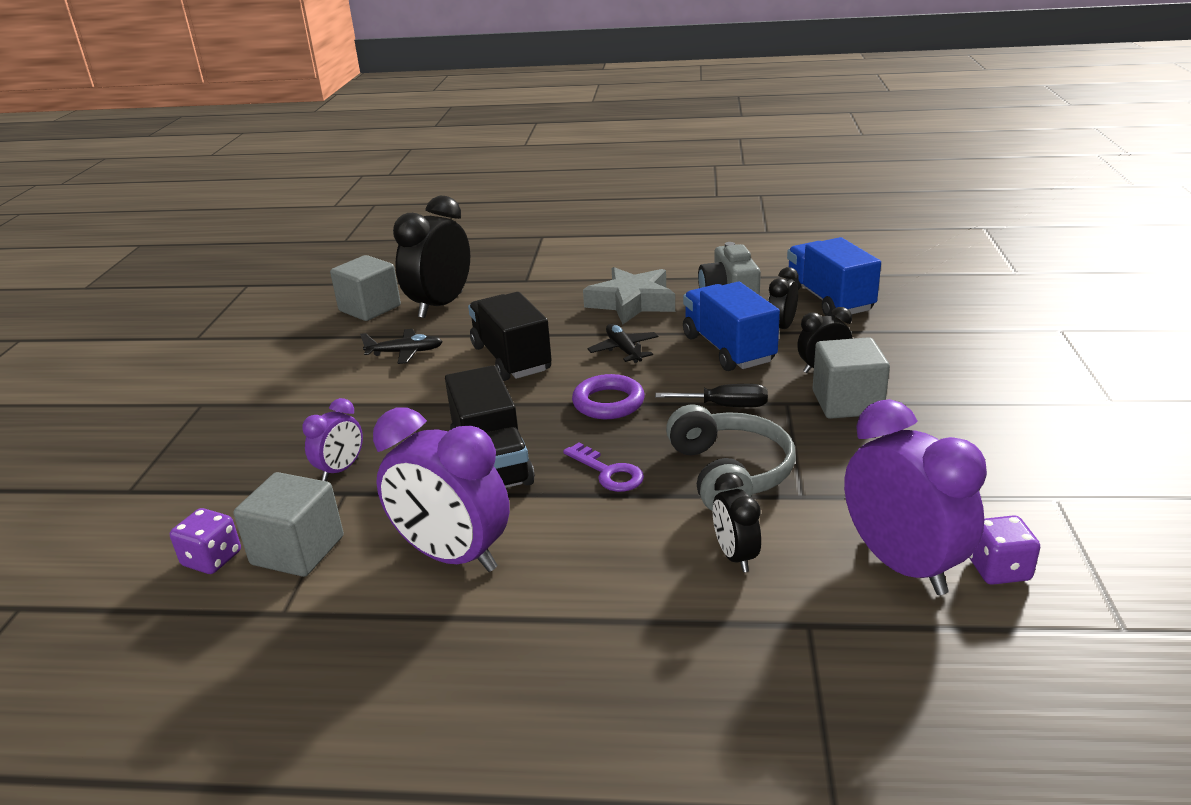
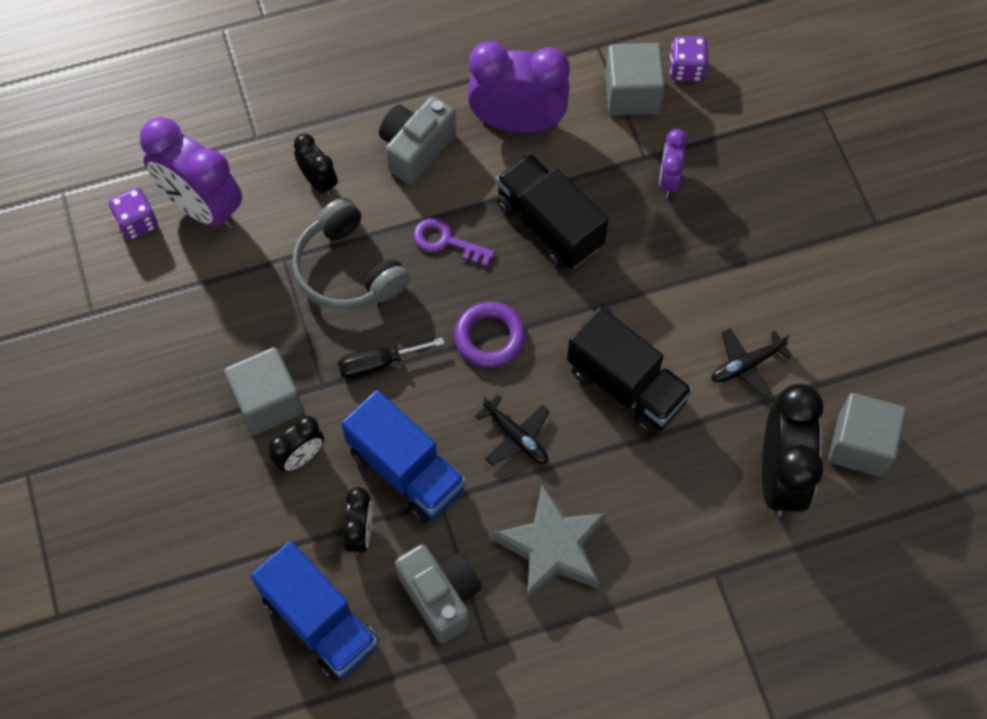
camera: 155 degrees right, 35 degrees up
(594, 560) = (416, 149): none -> grey camera

